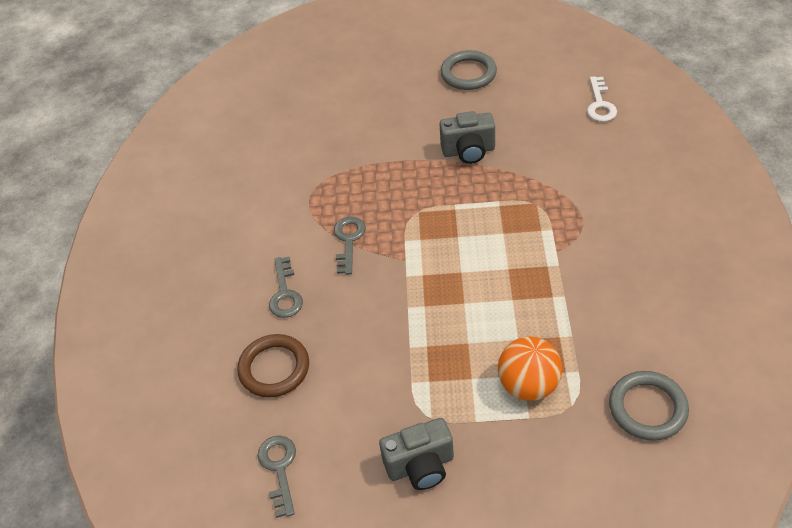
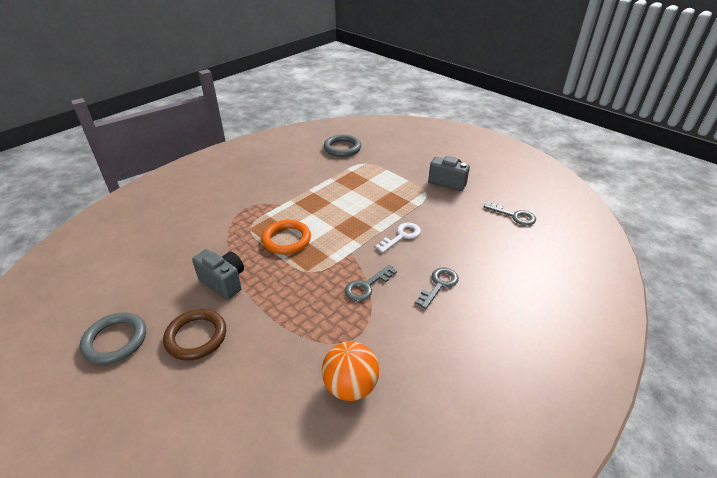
camera: 140 degrees left, 10 degrees down
(274, 368) = (481, 253): brown ring -> brown ring (196, 337)
(279, 468) = (514, 215): grey key -> grey key turned 90 degrees counterclockwise
(483, 222) = (286, 239): none -> orange ring
(528, 385) = (371, 176): orange ball -> orange ball (350, 386)
(600, 104) = (120, 248): white key -> white key (401, 236)

